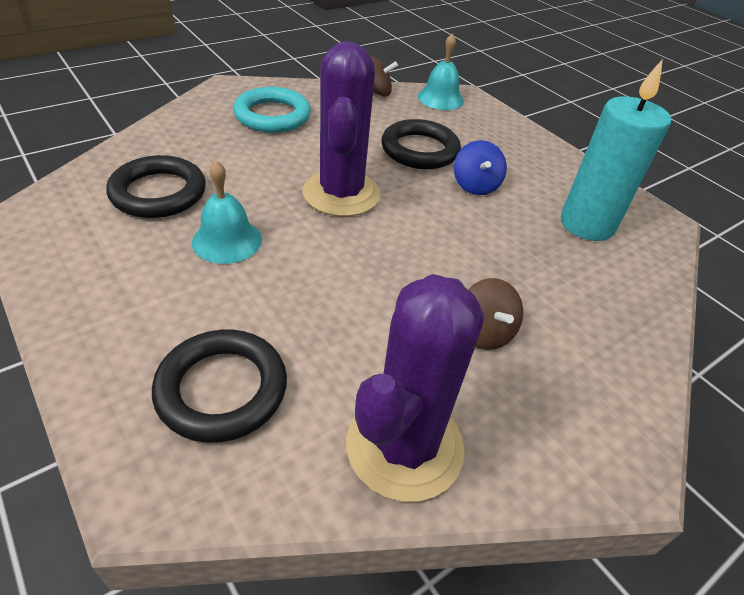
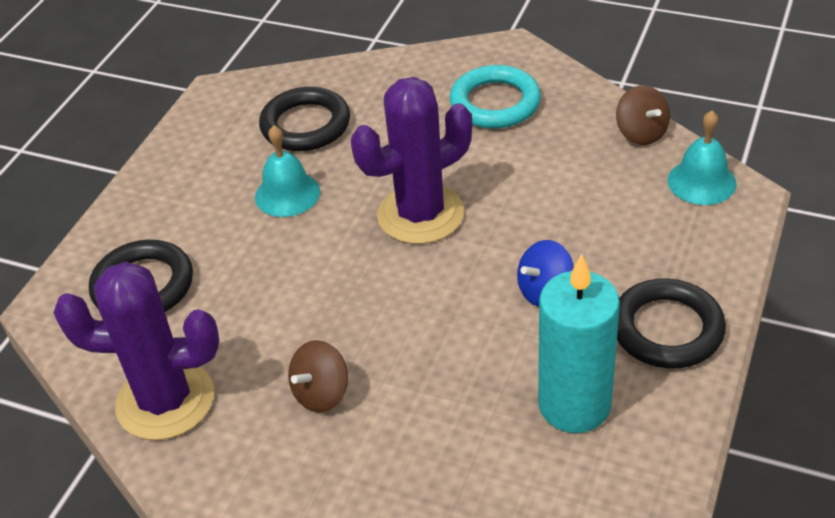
camera: 65 degrees right, 0 degrees up
(419, 150) = (562, 222): black ring -> black ring (667, 329)

